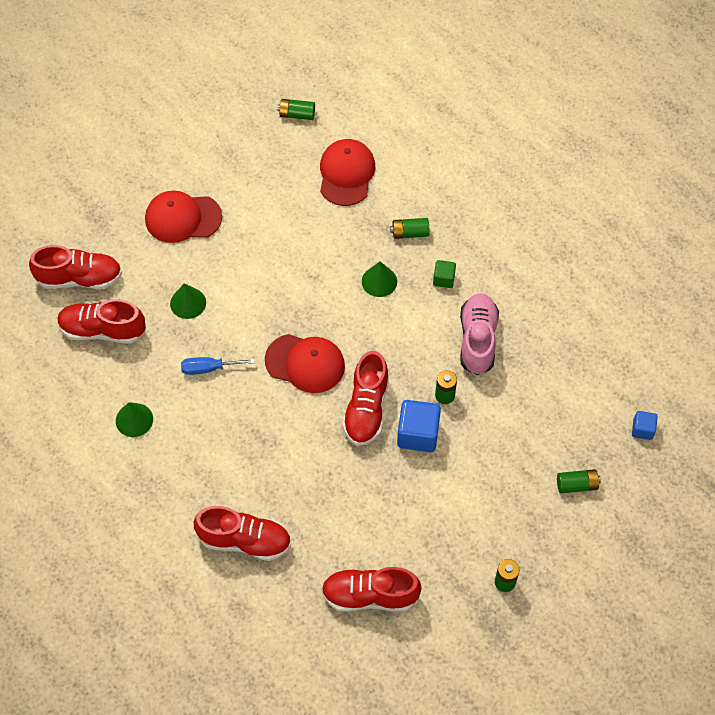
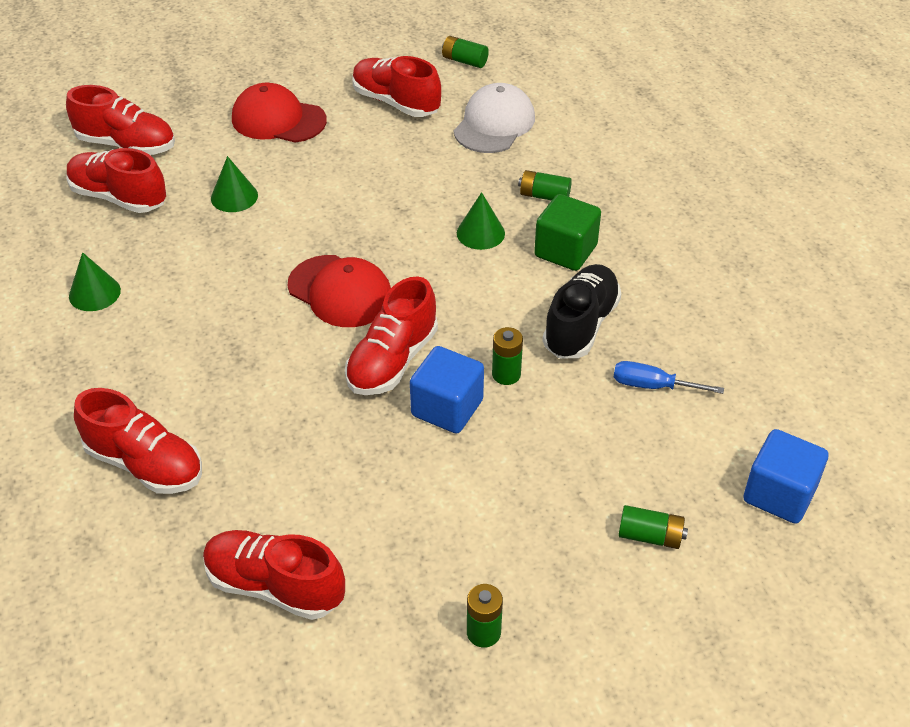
camera: 20 degrees right, 15 degrees down
(209, 368) = (218, 265): blue screwdriver -> blue screwdriver (652, 386)
(264, 174) = (396, 102): none -> red shoe
(346, 174) = (494, 124): red cap -> white cap
(443, 279) = (565, 251): green cube -> green cube, size x1.82
(477, 340) = (580, 325): pink shoe -> black shoe
(642, 429) = (779, 494): blue cube -> blue cube, size x1.82

